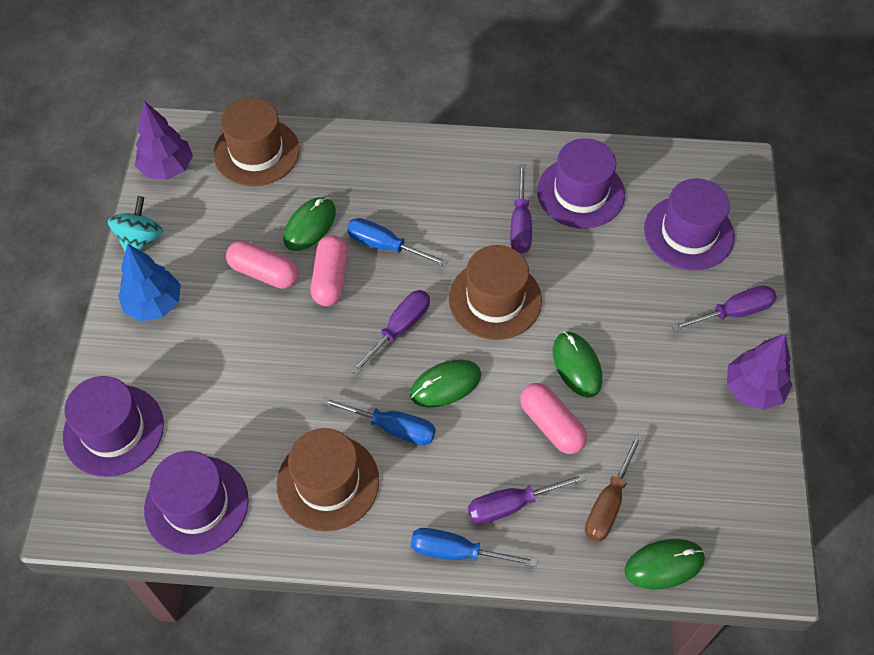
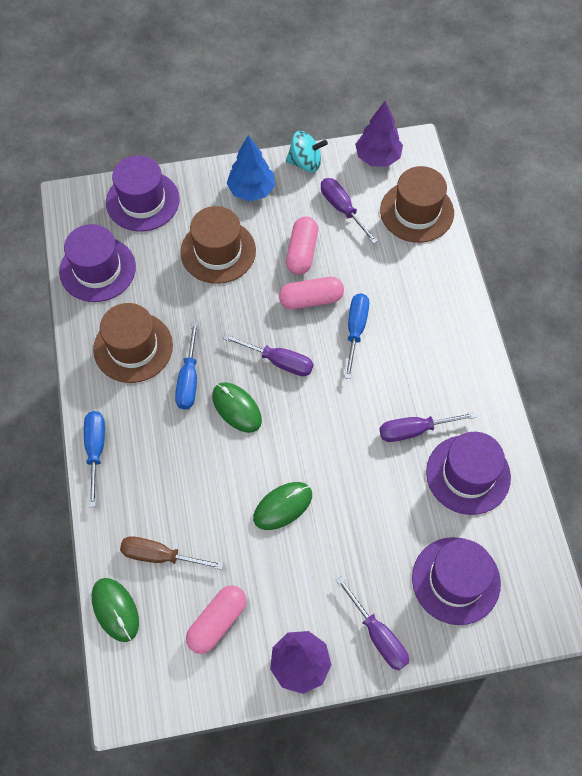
camera: 75 degrees right, 5 degrees up
(310, 226) = (357, 270): green mouse -> none
(495, 299) = (329, 427): brown hat -> brown hat (218, 251)
(512, 504) = (143, 481): purple screwdriver -> purple screwdriver (342, 209)
(551, 425) = (220, 497): pink capsule -> pink capsule (217, 622)

